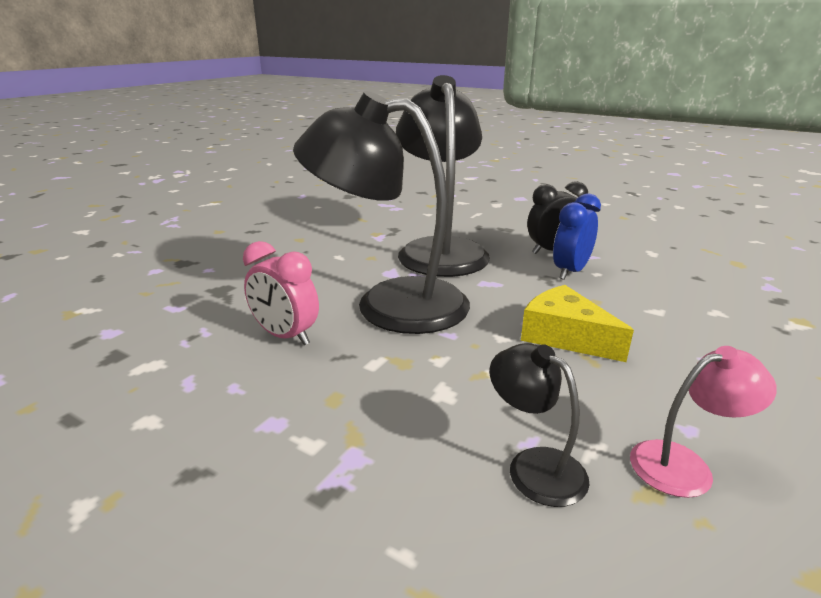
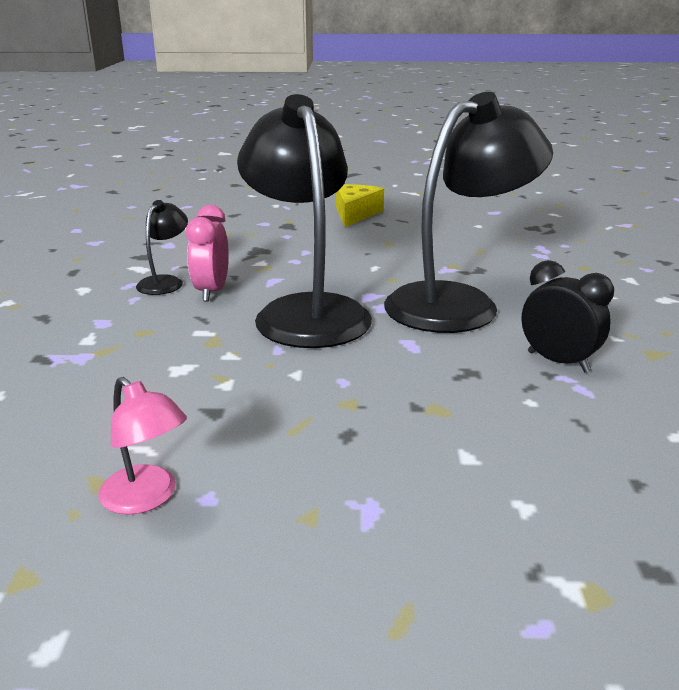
camera: 60 degrees right, 0 degrees up
(534, 466) = (106, 424): black lamp -> black lamp (165, 282)
(564, 336) = (332, 405): yellow cheese -> yellow cheese (355, 214)
(570, 272) = (508, 383): blue clock -> none

